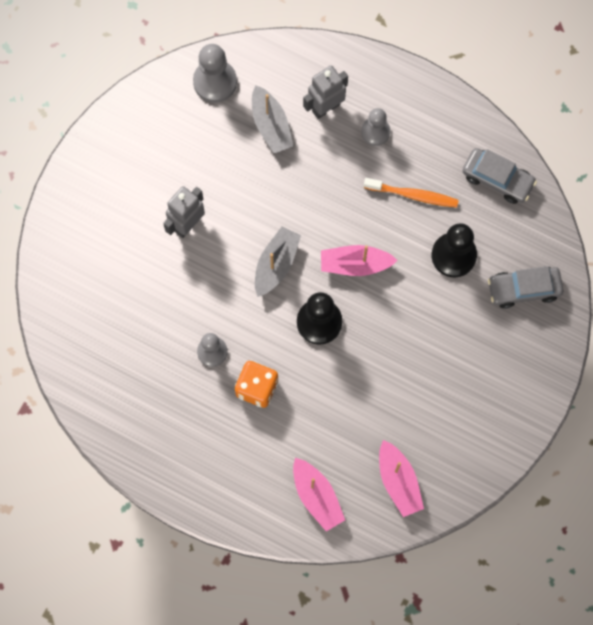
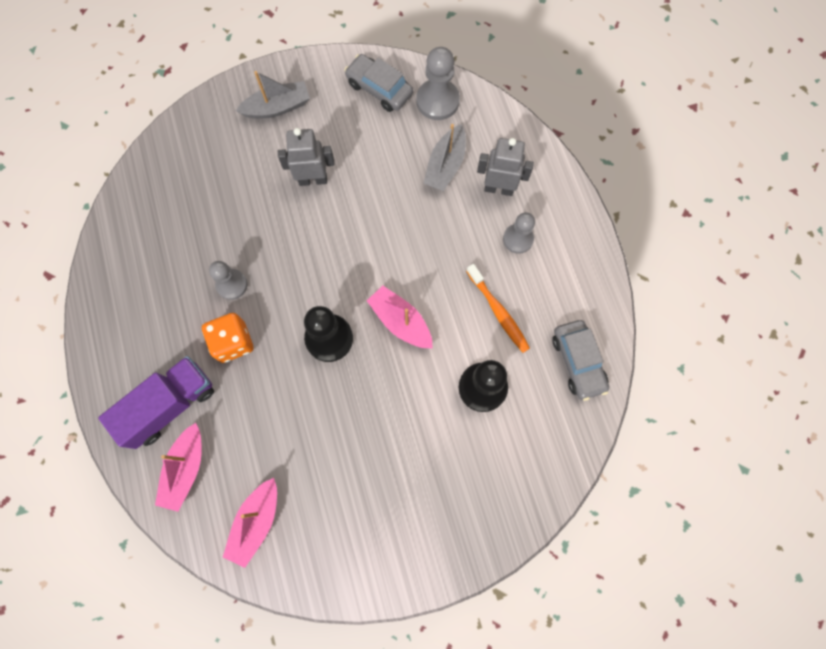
camera: 45 degrees right, 0 degrees up
(260, 469) = (170, 405): none -> purple truck
(276, 264) = (343, 266): grey boat -> grey boat (277, 107)
(524, 289) = (511, 469): grey car -> grey car (379, 89)

